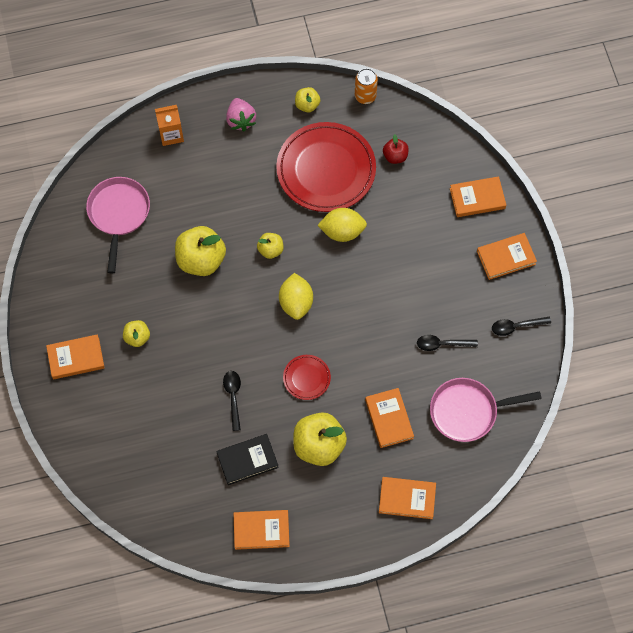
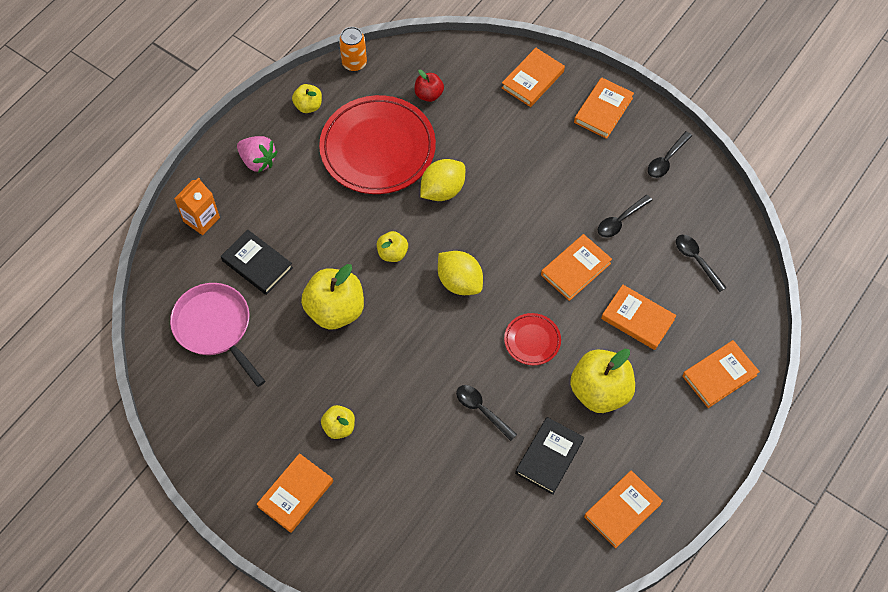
camera: 40 degrees left, 5 degrees down
(179, 191) = (257, 264): none -> black book
(380, 353) = (575, 269): none -> orange book
(468, 411) = (696, 260): pink pan -> black spoon

